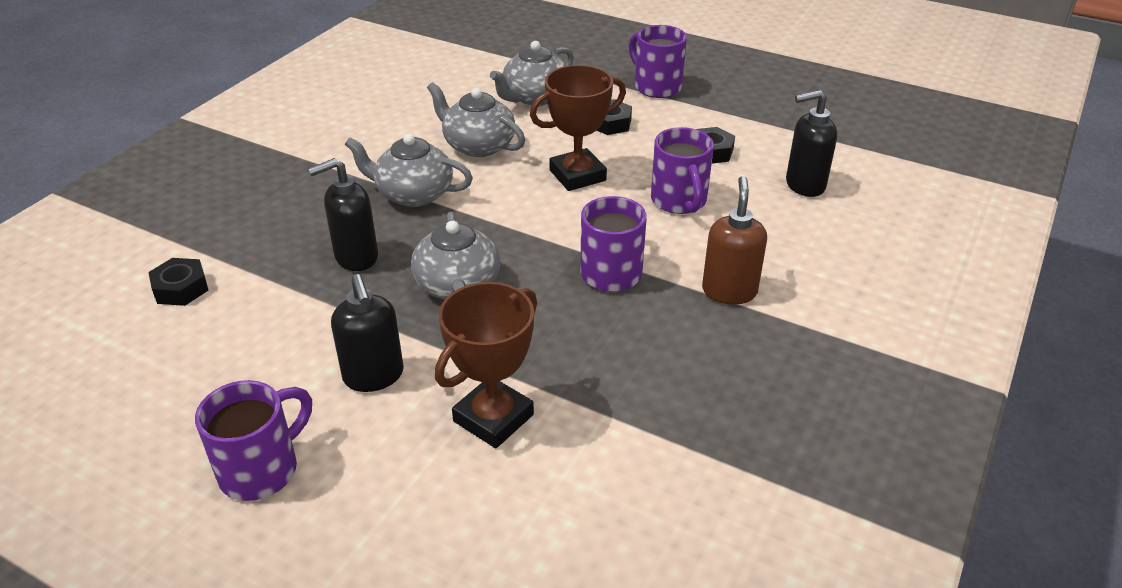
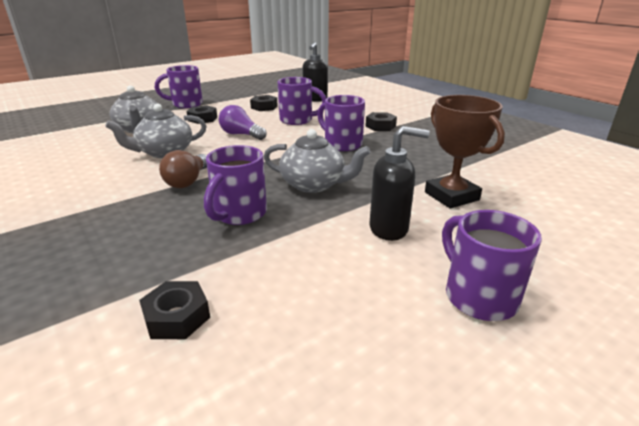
camera: 65 degrees left, 10 degrees down
(356, 257) = (239, 214): black soap dispenser -> purple mug
(413, 194) = (188, 181): grey teapot -> brown light bulb
(577, 175) = (241, 135): brown trophy -> purple light bulb
(729, 291) = (380, 126): brown soap dispenser -> black nut

